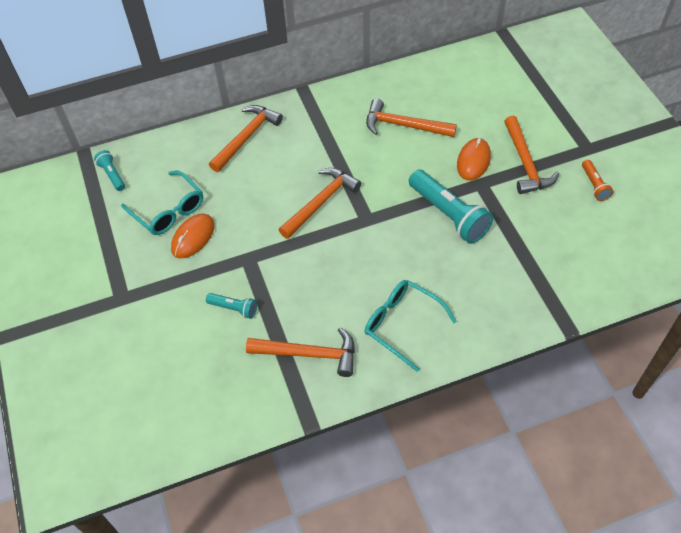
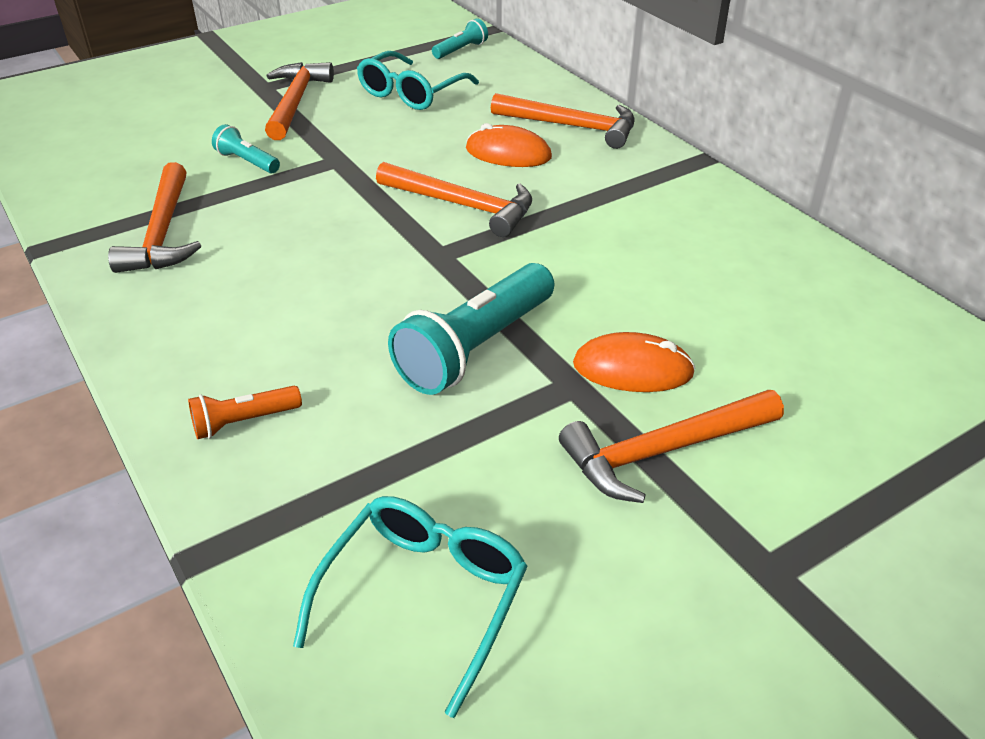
camera: 75 degrees right, 15 degrees down
(193, 237) = (369, 116): orange mouse -> orange mouse (508, 153)
(234, 308) = (247, 162): turquoise flashlight -> turquoise flashlight turned 120 degrees clockwise
(402, 324) = (214, 317): turquoise glasses -> turquoise glasses (424, 597)
(404, 125) = (682, 269): orange hammer -> orange hammer (295, 102)
(594, 185) = (646, 590): orange flashlight -> orange flashlight (244, 421)

